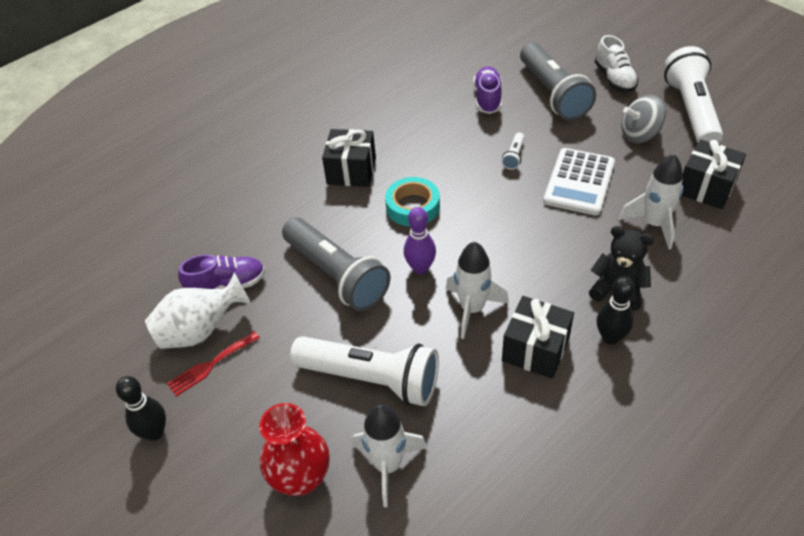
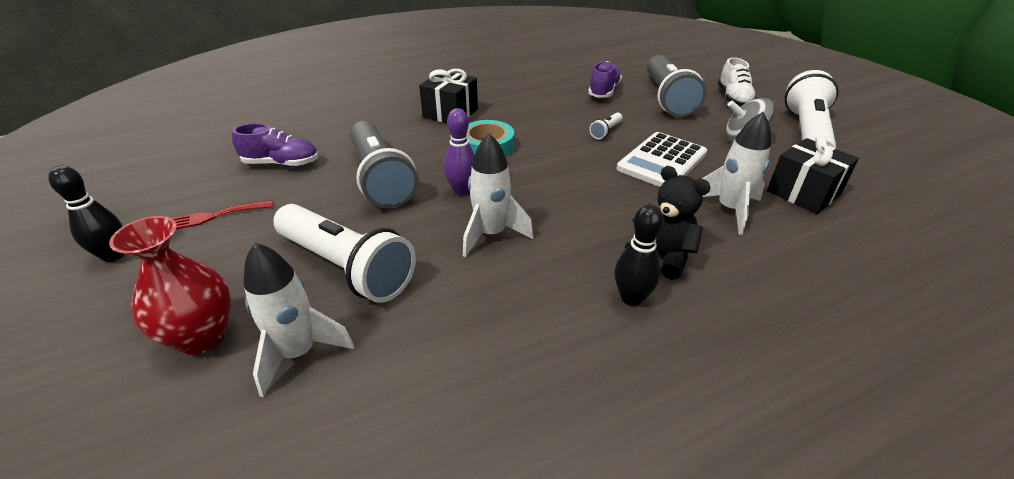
camera: 15 degrees right, 10 degrees down
(201, 331) = (230, 190): white vase -> none
(535, 349) = (537, 287): black gift -> none

